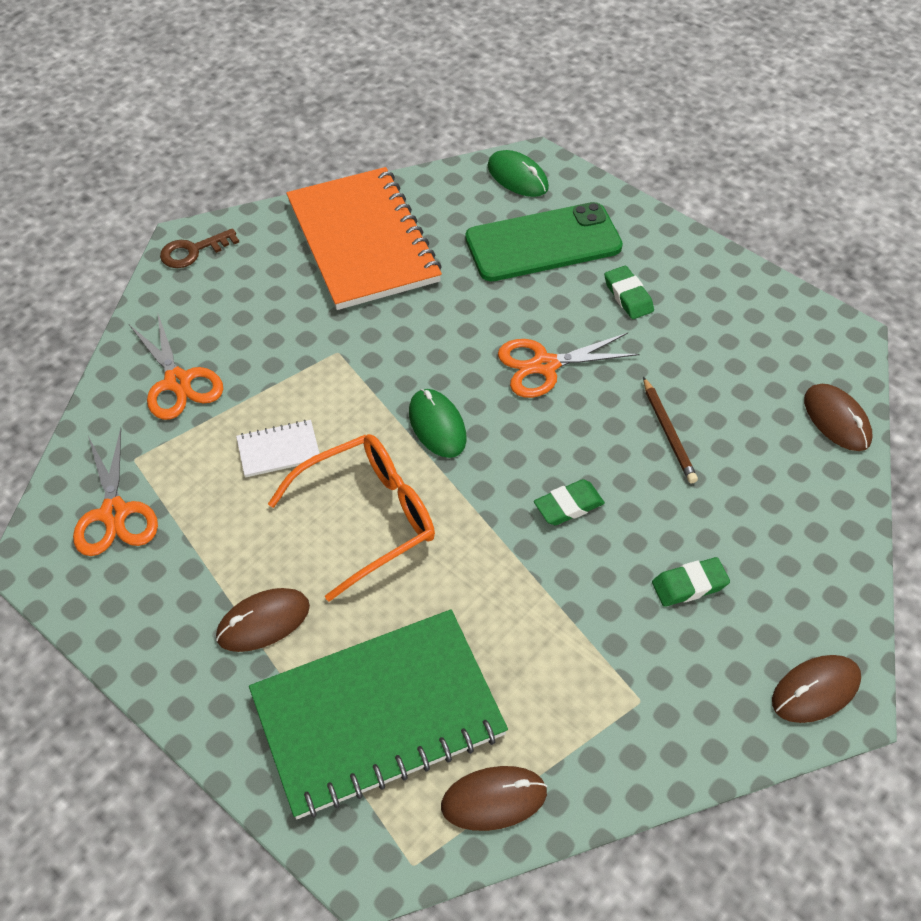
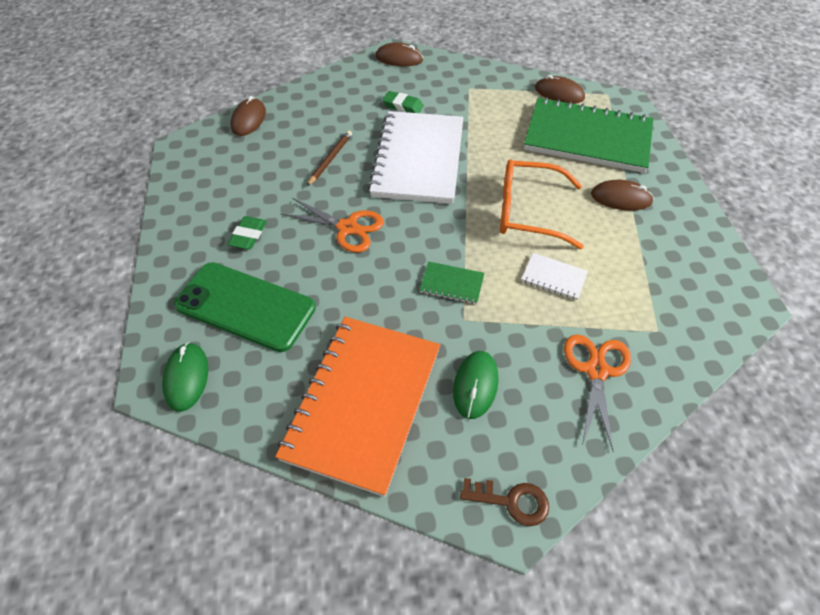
camera: 140 degrees left, 0 degrees up
(114, 513) = (686, 302): orange scissors -> none
(379, 376) = (452, 284): none -> green notebook
(437, 425) = (445, 234): green mouse -> green mouse (475, 385)
(568, 506) = (418, 159): green eraser -> white notebook

